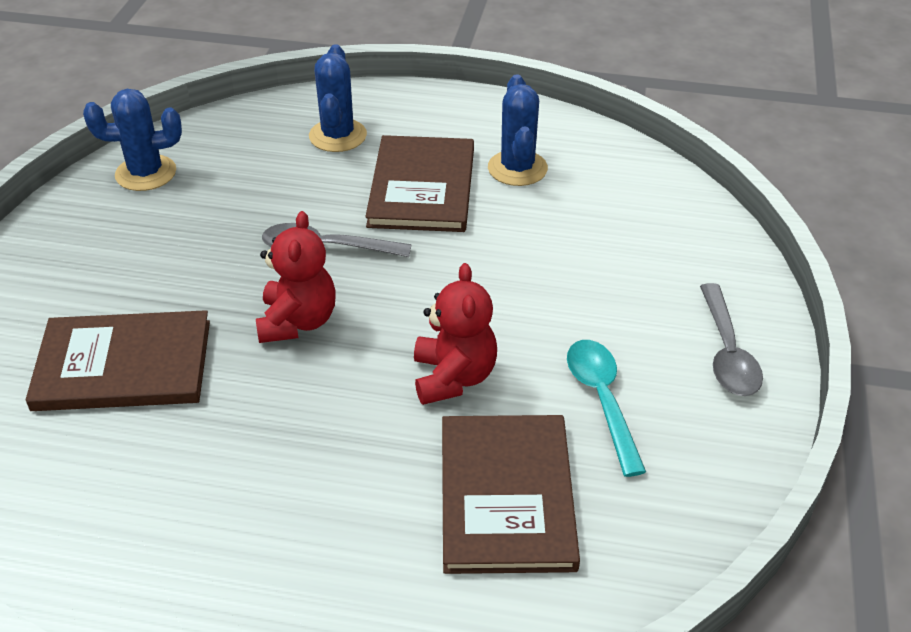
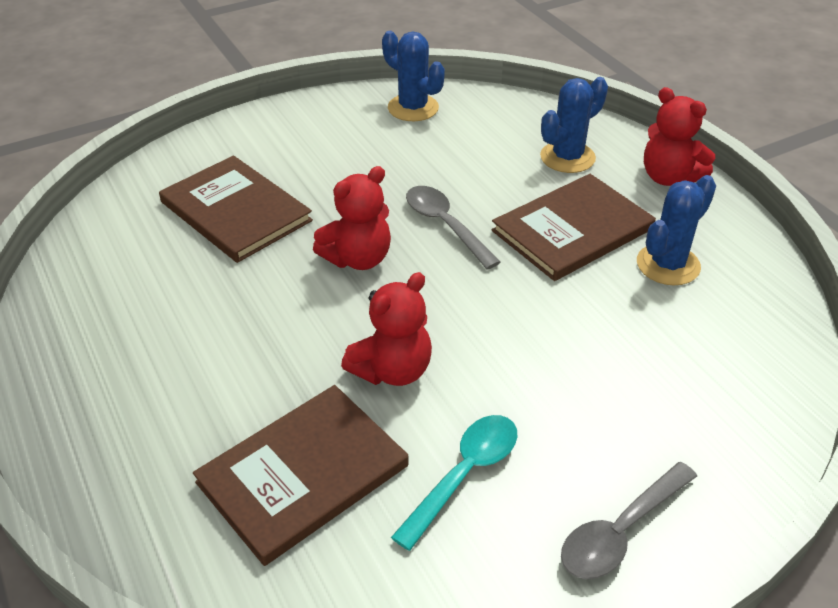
camera: 50 degrees right, 0 degrees up
(430, 106) = (669, 177): none -> red teddy bear

